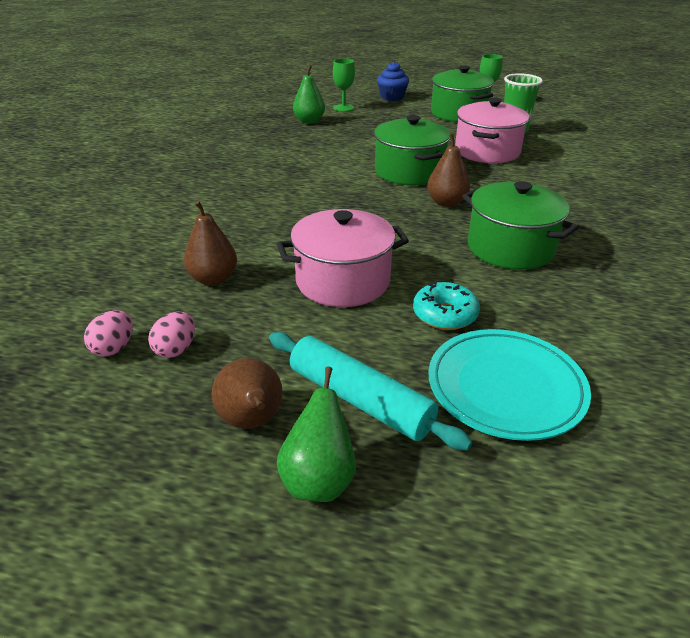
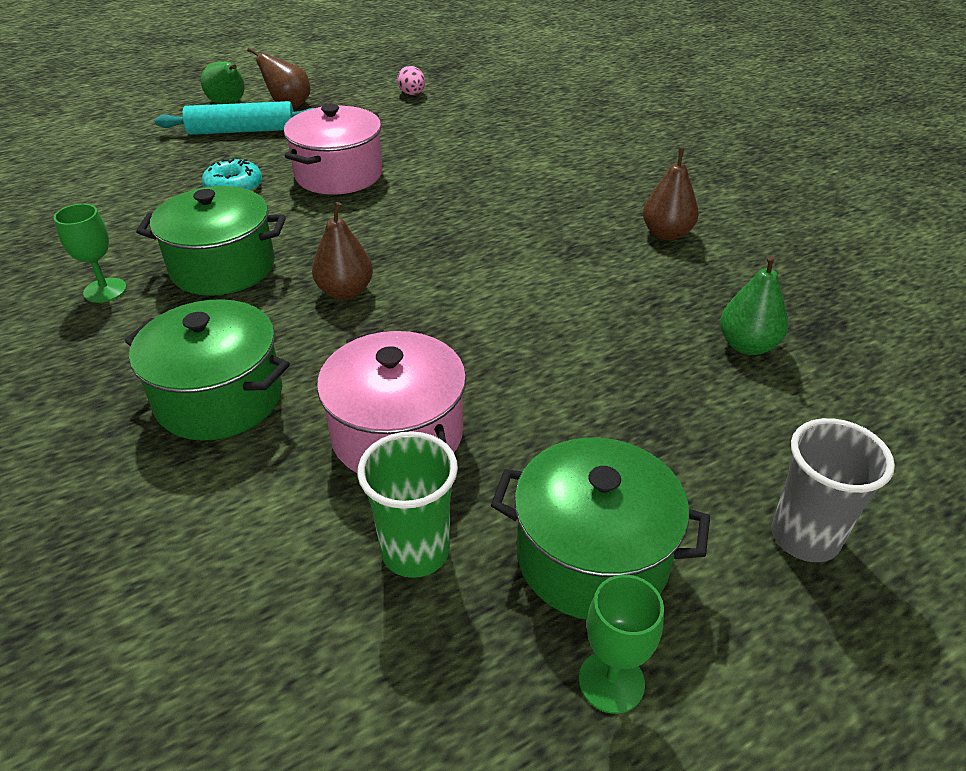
camera: 135 degrees right, 5 degrees up
(176, 349) = (378, 106): pink egg -> none
(213, 279) = (430, 137): brown pear -> brown pear (666, 234)
(343, 108) = (787, 421): green goblet -> green goblet (105, 290)
(392, 97) = (804, 537): blue cupcake -> grey cup
(409, 172) = (449, 318): green pot -> green pot (219, 398)
(505, 387) = (156, 168): turquoise plate -> none

